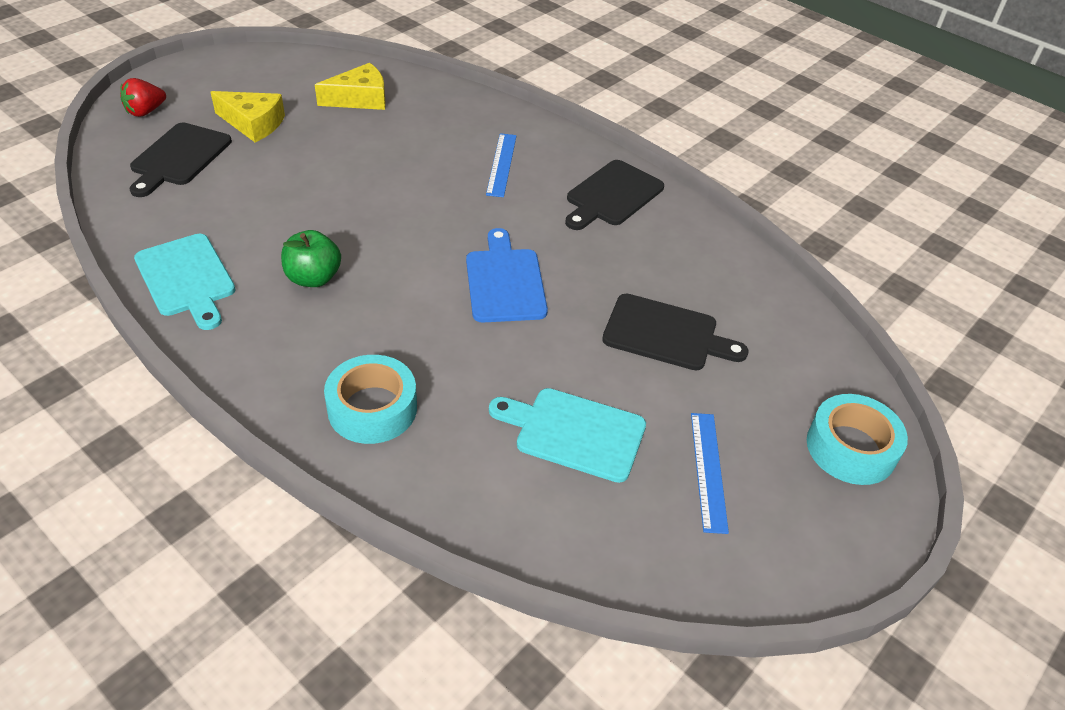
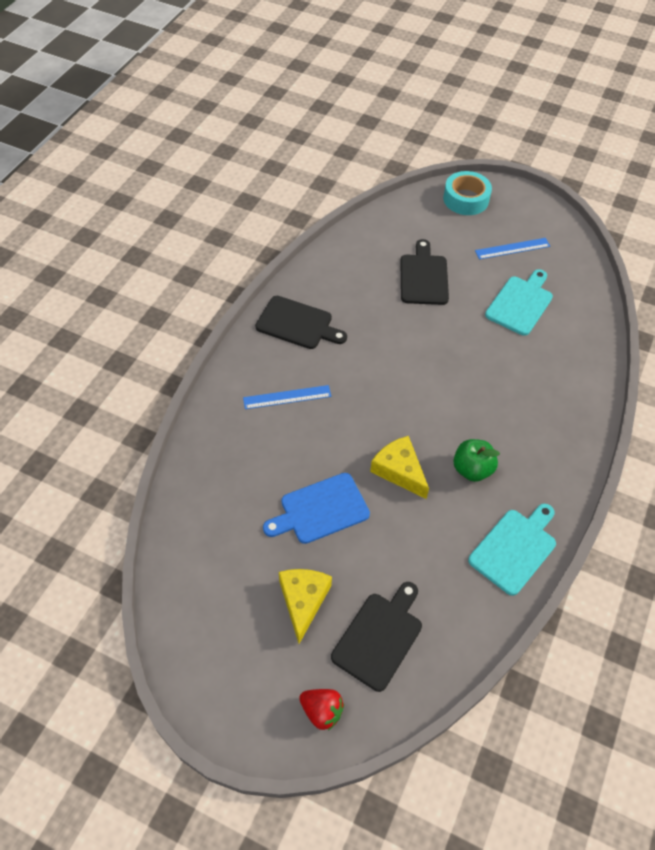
camera: 105 degrees left, 10 degrees up
(178, 157) = (379, 637): black cutting board -> black cutting board turned 60 degrees counterclockwise
(360, 99) = (228, 530): yellow cheese -> yellow cheese (399, 471)
(372, 408) = (559, 396): turquoise tape -> none
(505, 281) = (418, 362): blue cutting board -> blue cutting board (320, 509)
(574, 432) = (520, 303): turquoise cutting board -> turquoise cutting board turned 150 degrees counterclockwise

